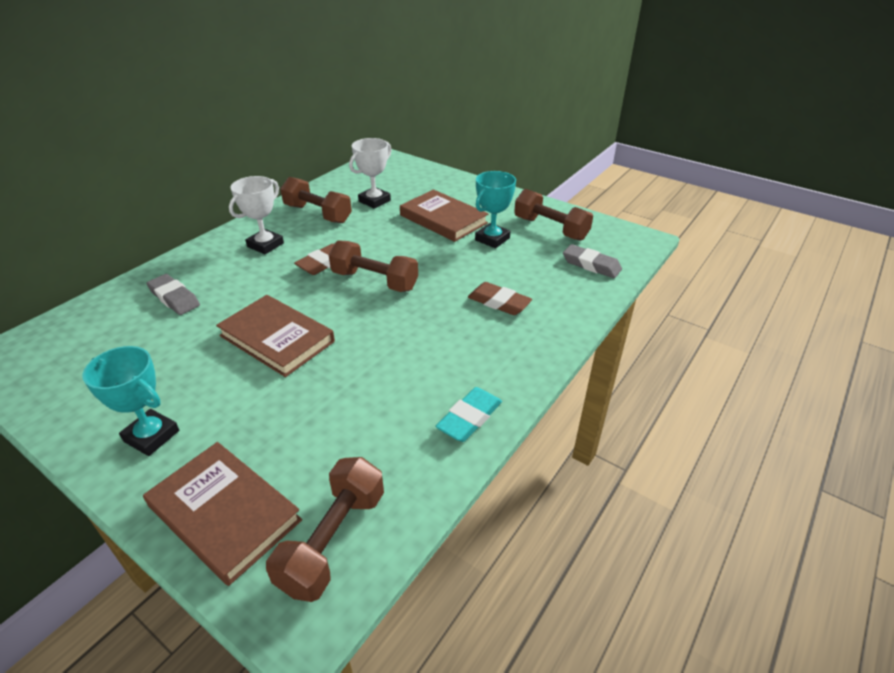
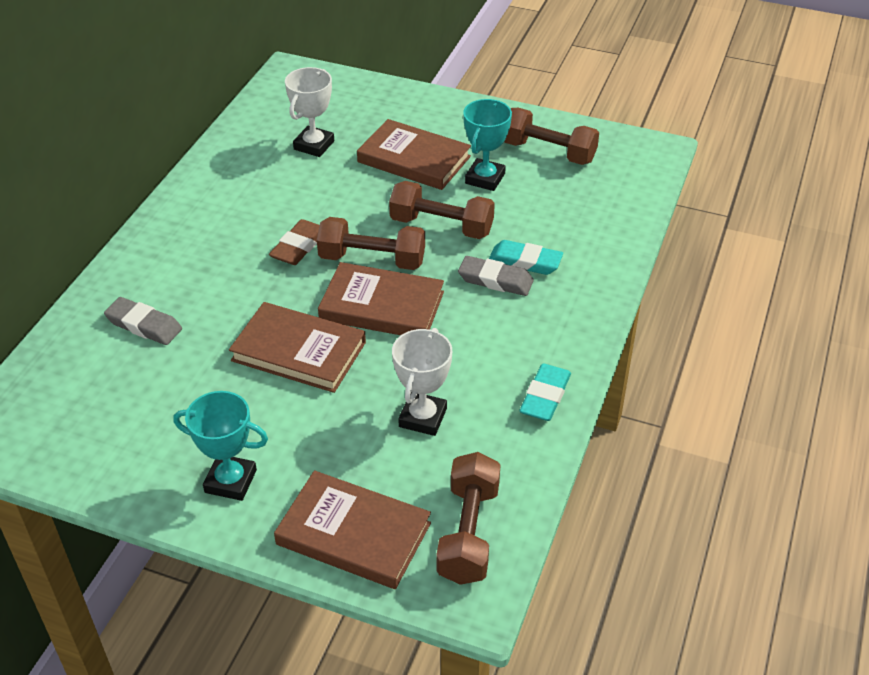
camera: 15 degrees left, 5 degrees up
(265, 245) = (210, 234): white trophy -> white trophy (422, 417)
(317, 214) = (251, 177): brown dumbbell -> brown dumbbell (441, 226)
(363, 316) = (382, 306): none -> brown book
(499, 302) = (525, 262): brown eraser -> turquoise eraser
(591, 265) = (610, 195): grey eraser -> grey eraser (495, 280)

